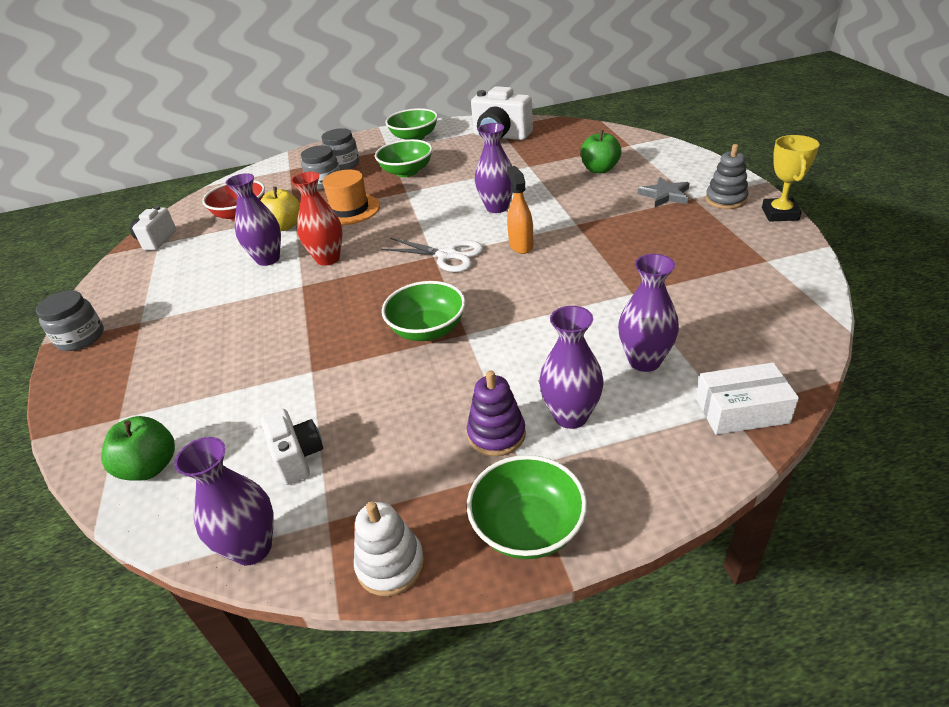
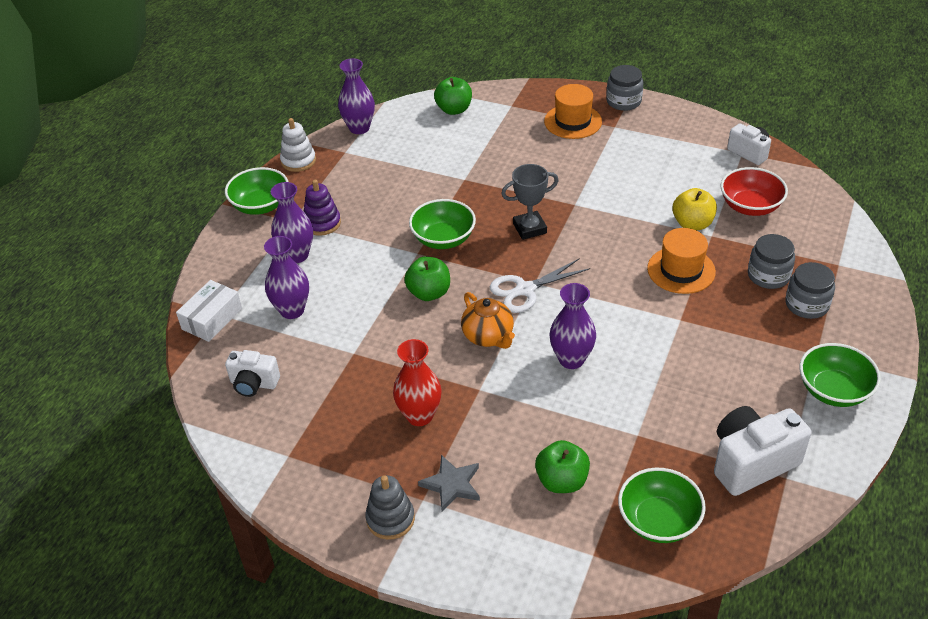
camera: 125 degrees right, 5 degrees up
(141, 352) = (573, 121): none -> orange hat
(268, 259) = (639, 199): purple vase -> none
(297, 457) = (398, 154): white camera -> white camera (254, 384)
(328, 259) = (600, 228): red vase -> red vase (419, 416)
(361, 291) = (529, 228): none -> grey trophy
(407, 172) = (730, 340): green bowl -> green bowl (658, 520)
(510, 297) = (429, 293): none -> green apple
(521, 245) = (488, 336): orange spray bottle -> orange teapot
(780, 214) = (324, 531): yellow trophy -> none

